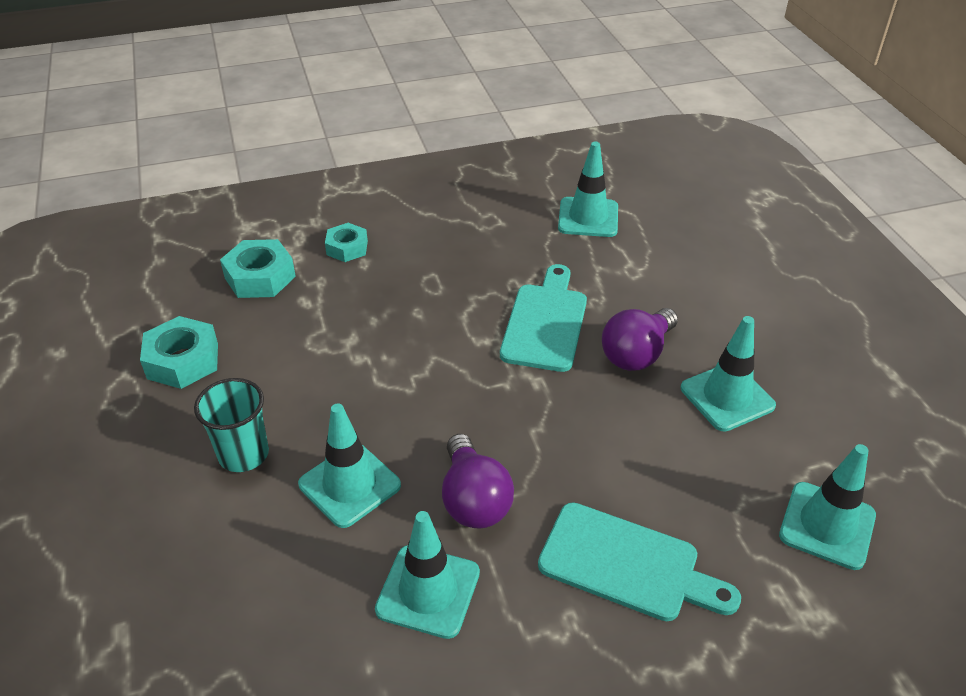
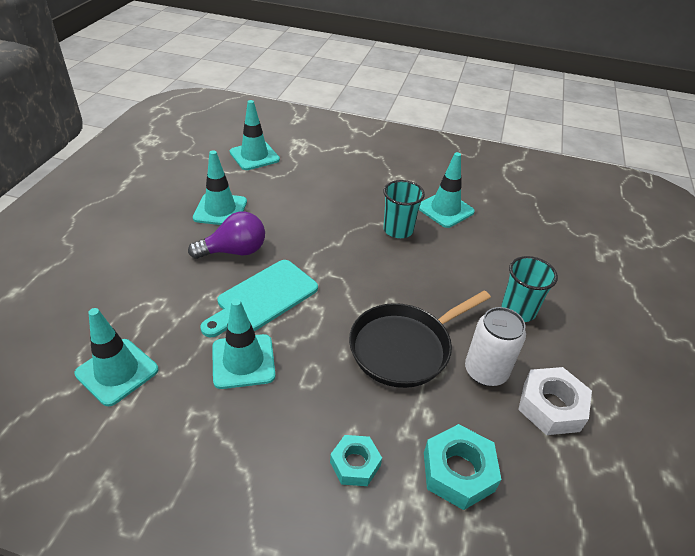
camera: 150 degrees left, 0 degrees up
(183, 360) = (551, 406): turquoise nut -> white nut
(262, 362) = (485, 371): none -> white can
(349, 485) = (460, 265): turquoise traffic cone -> turquoise traffic cone (243, 361)
(361, 345) = (404, 348): none -> black pan
(473, 500) = (398, 230): purple light bulb -> turquoise cup
(627, 564) = (351, 181): turquoise cutting board -> none

